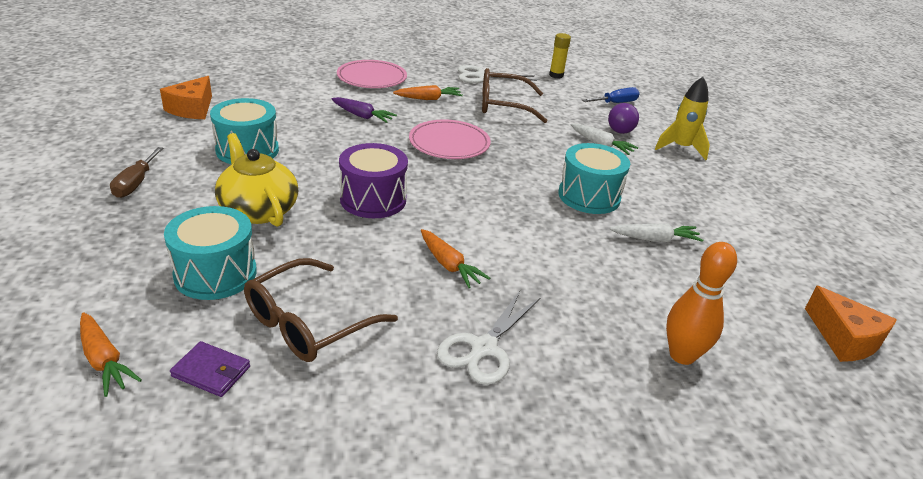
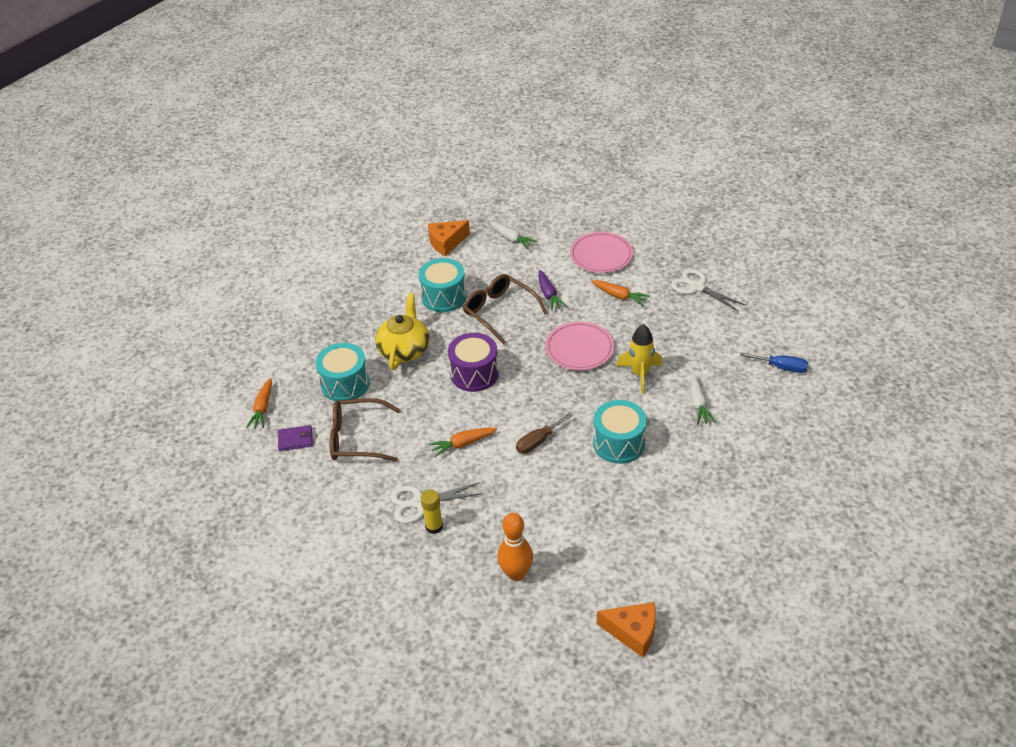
camera: 50 degrees right, 10 degrees up
(135, 183) = (362, 298): brown screwdriver -> brown screwdriver (538, 441)
(211, 371) = (295, 439): purple wallet -> purple wallet turned 75 degrees counterclockwise
(449, 265) = (462, 444): orange carrot -> orange carrot turned 60 degrees clockwise
(503, 105) = (672, 327): brown glasses -> brown glasses (499, 311)
(556, 75) = (771, 312): yellow glue stick -> yellow glue stick (434, 526)
(621, 128) = (743, 395): purple light bulb -> none
(655, 239) = (615, 500): white carrot -> white carrot (511, 239)
(680, 148) = (765, 440): yellow rocket -> yellow rocket (640, 374)
(844, 338) = (632, 632): orange cheese -> orange cheese turned 90 degrees counterclockwise

